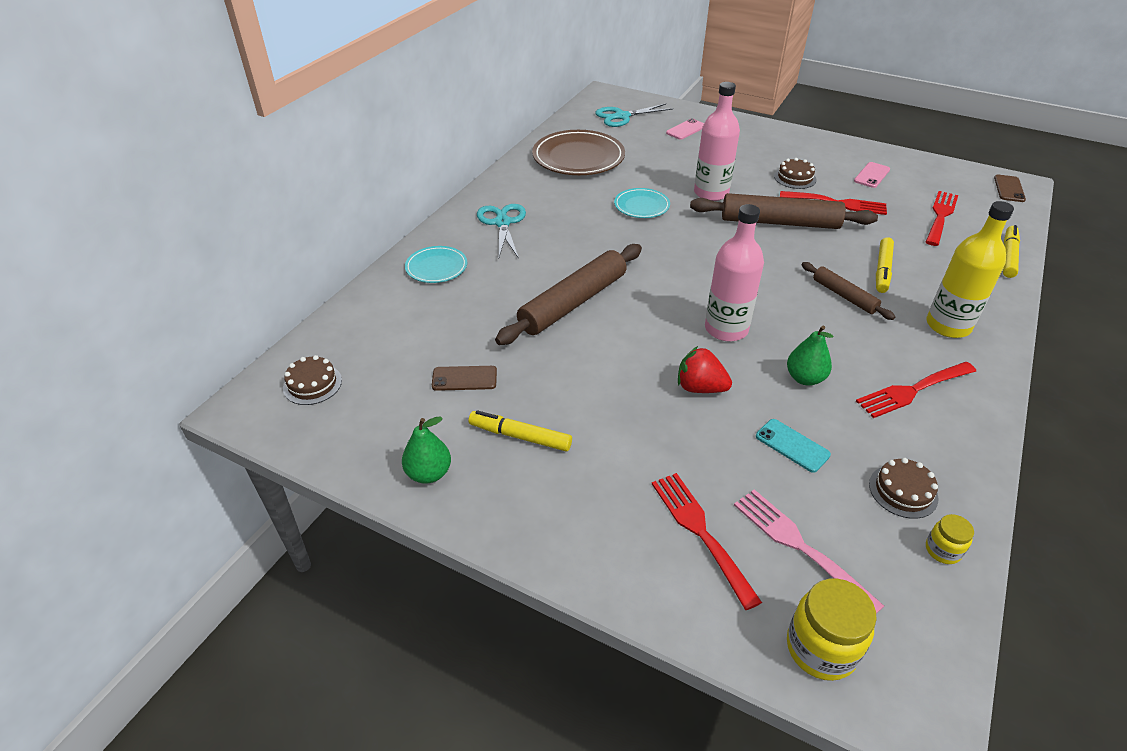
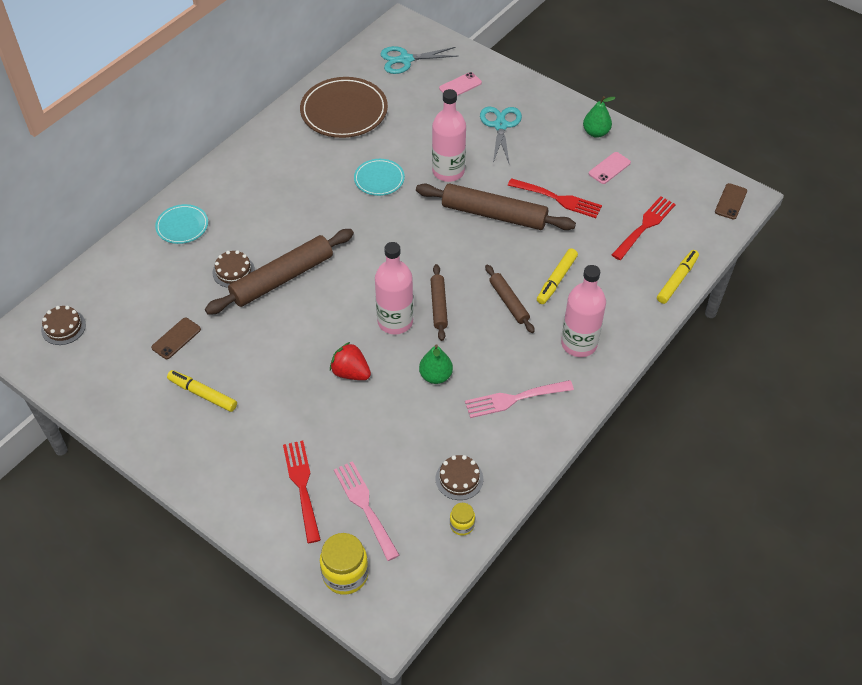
camera: 10 degrees right, 10 degrees up
(429, 473) = (130, 414): green pear -> green pear (596, 132)
(464, 378) = (176, 338): brown phone -> brown phone turned 60 degrees counterclockwise
(502, 223) = (251, 184): turquoise scissors -> turquoise scissors (500, 126)
(768, 308) = (438, 306): none -> brown rolling pin
(792, 445) = (397, 431): turquoise phone -> none
(795, 178) = (535, 162): brown cake -> brown cake (233, 271)
(912, 390) = (514, 399): red fork -> pink fork
(948, 325) = (579, 344): yellow bottle -> pink bottle

